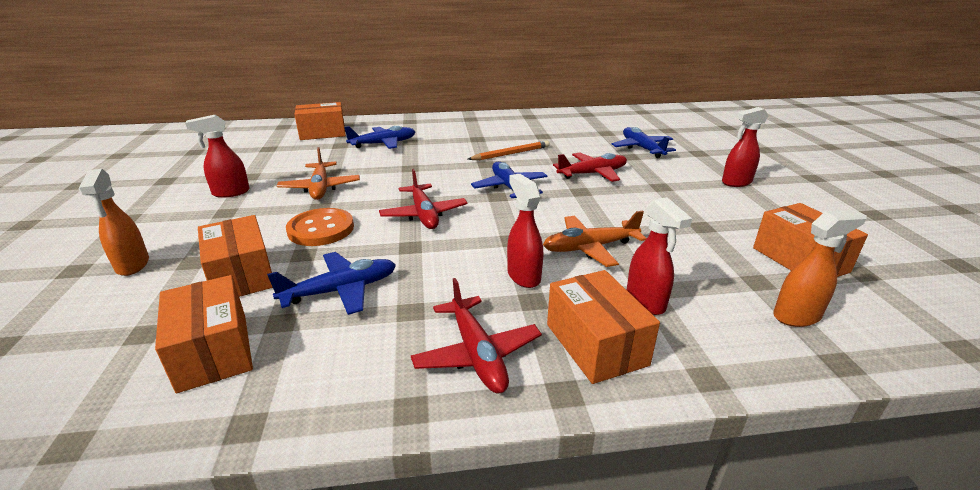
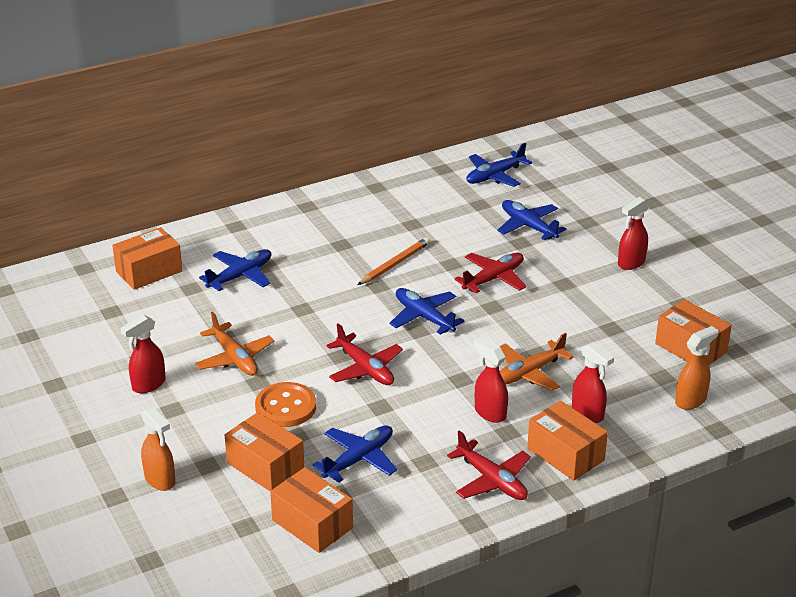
camera: 20 degrees left, 5 degrees up
(626, 121) = (495, 176): none -> blue plane

